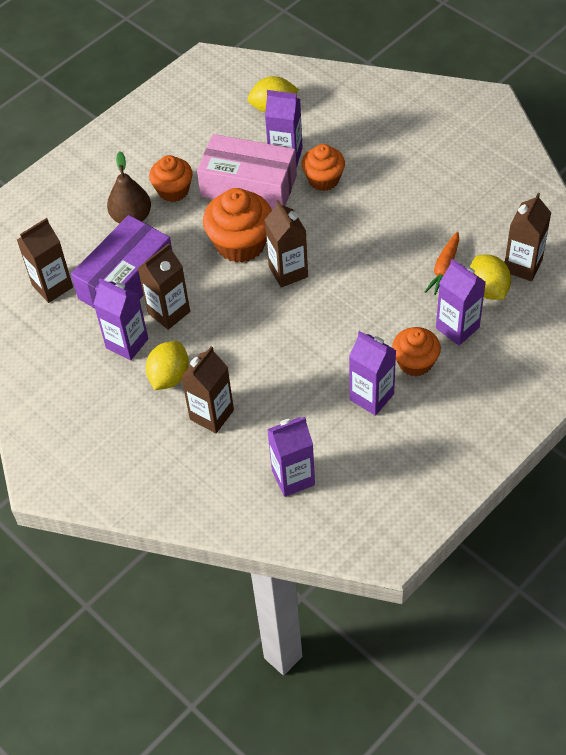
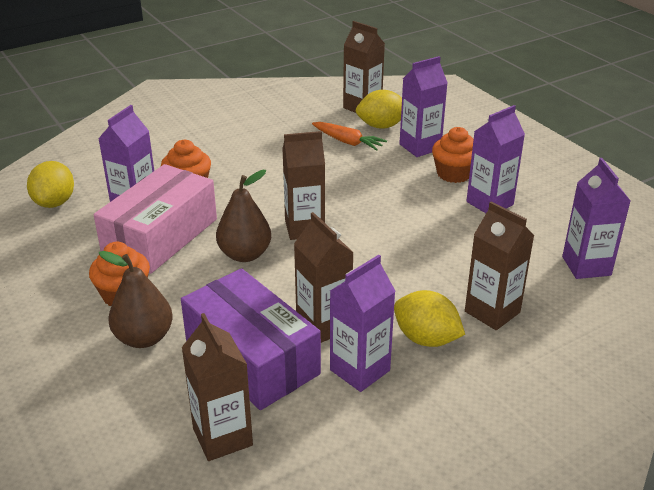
camera: 80 degrees left, 20 degrees down
(240, 243) = (245, 254): orange cupcake -> brown pear

